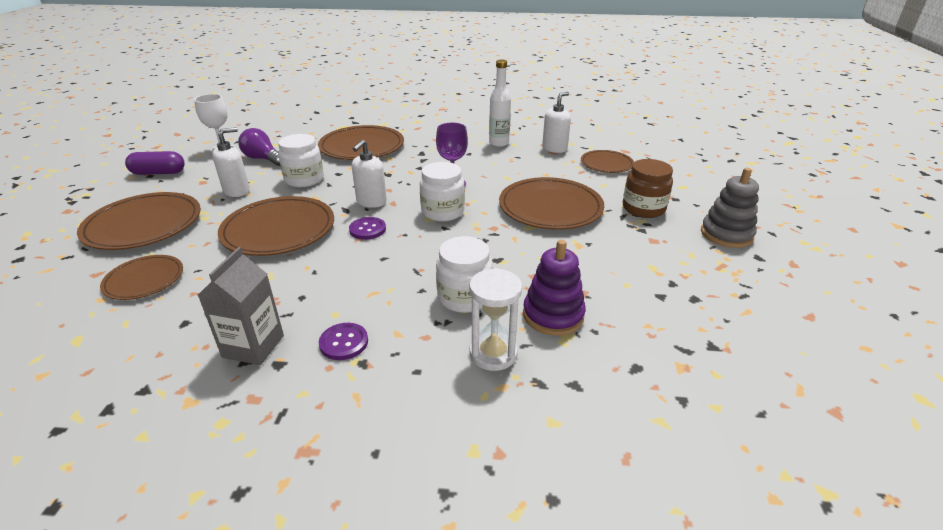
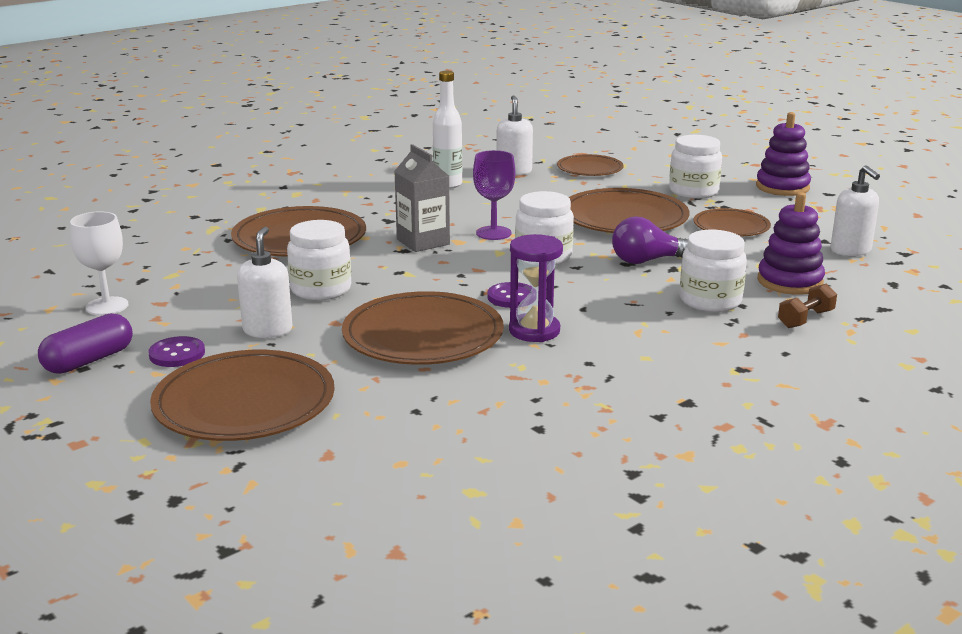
camera: 45 degrees left, 10 degrees down
(144, 280) = (400, 430): brown plate -> brown plate (731, 226)
(253, 346) = (640, 405): grey carton -> grey carton (423, 242)
(263, 159) = (202, 293): purple light bulb -> purple light bulb (647, 261)
(327, 258) = (534, 331): none -> purple hourglass
(344, 342) = (699, 367): purple button -> purple button (177, 354)
(371, 202) = (454, 277): white soap dispenser -> white soap dispenser (850, 251)
(493, 353) = (805, 319): white hourglass -> brown dumbbell
(643, 208) = (693, 191): brown jar -> white jar
(726, 234) = (782, 187): grey stacking toy -> purple stacking toy

